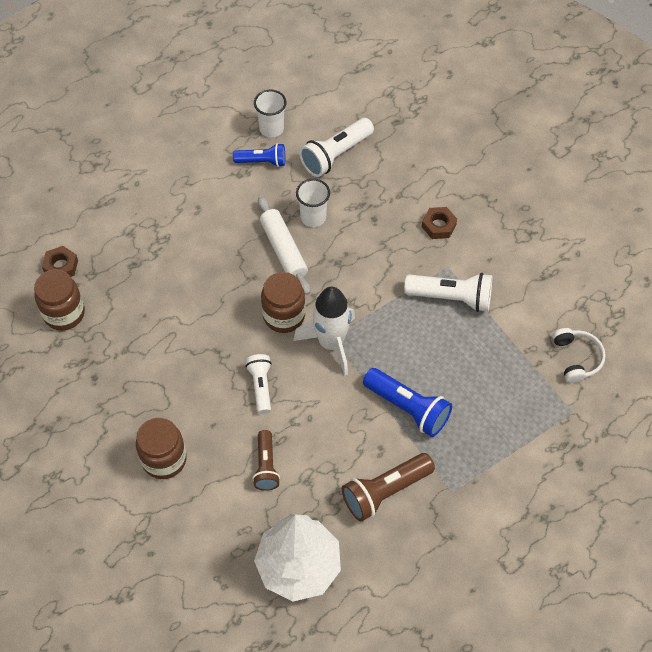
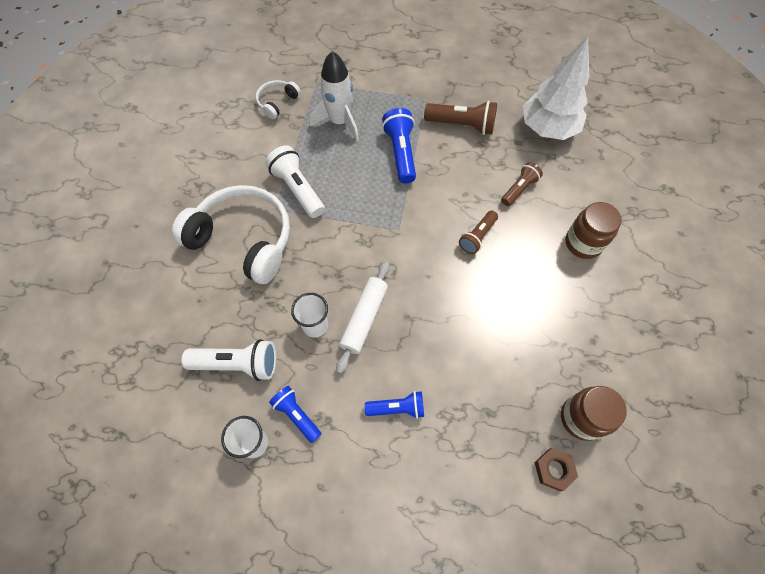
camera: 135 degrees left, 5 degrees up
(200, 217) = (397, 408): none -> blue flashlight
(261, 386) = (477, 236): white flashlight -> brown flashlight
(284, 316) = (415, 269): brown jar -> none
(331, 343) = (404, 225): white rocket -> white rocket (339, 122)
(438, 226) = (243, 240): brown nut -> white headphones

